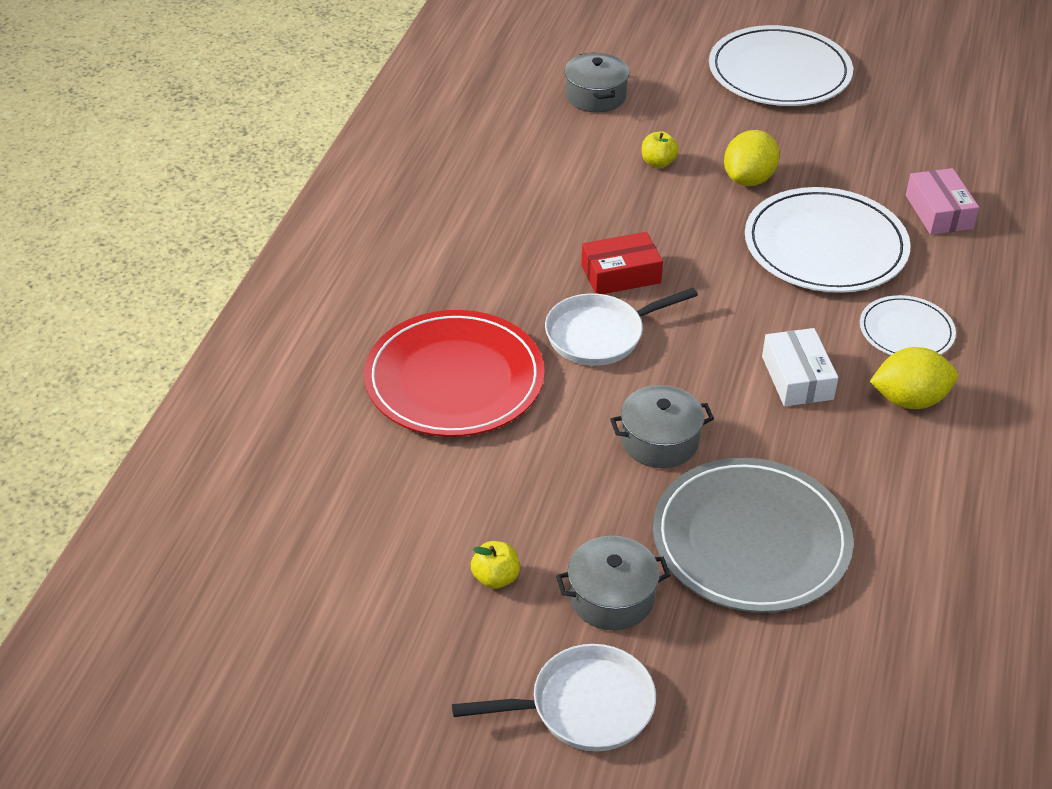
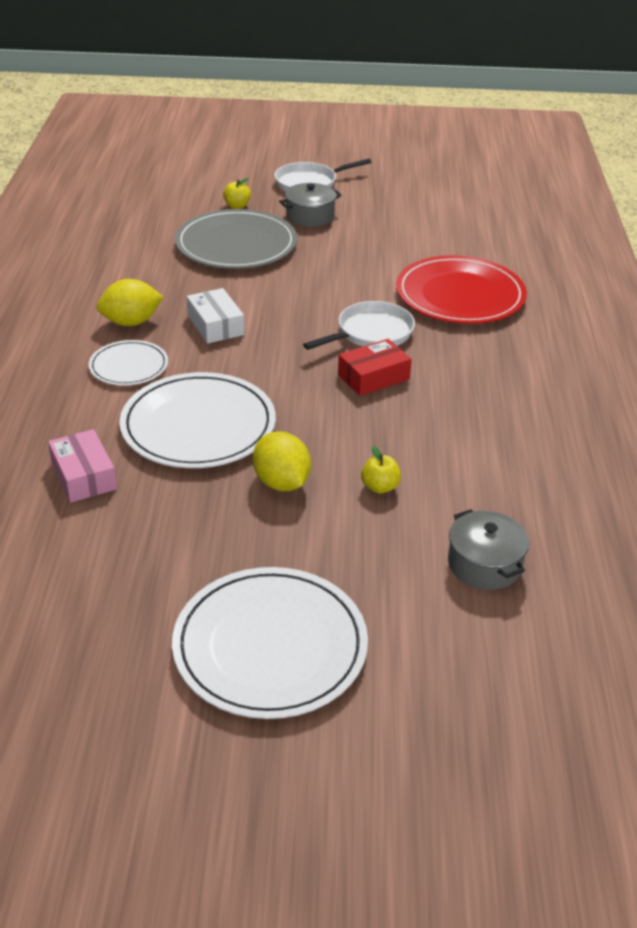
camera: 165 degrees right, 5 degrees down
(495, 578) = (377, 216): yellow apple -> yellow apple (237, 206)
(660, 441) = (305, 280): grey pot -> none
(749, 179) = (281, 482): yellow lemon -> yellow lemon turned 45 degrees counterclockwise

